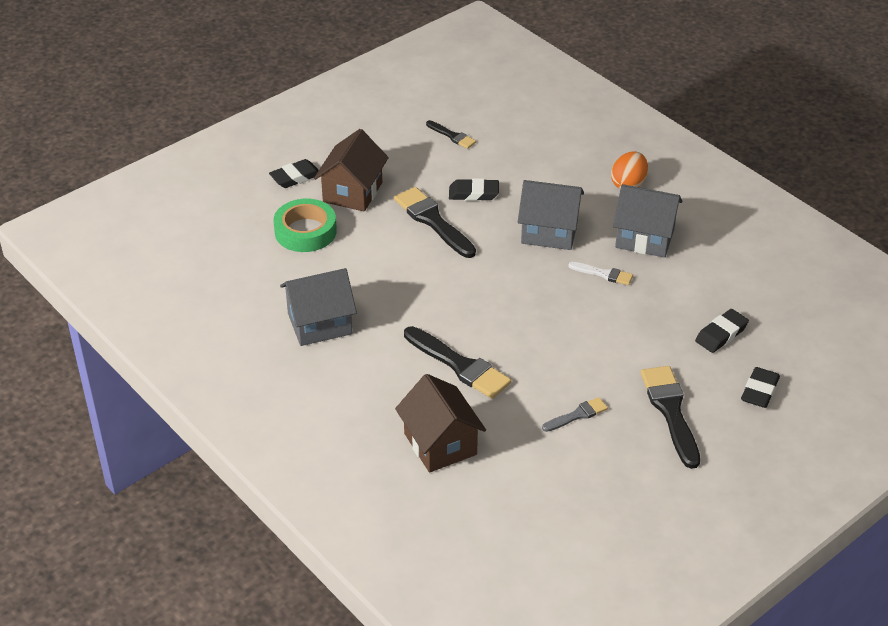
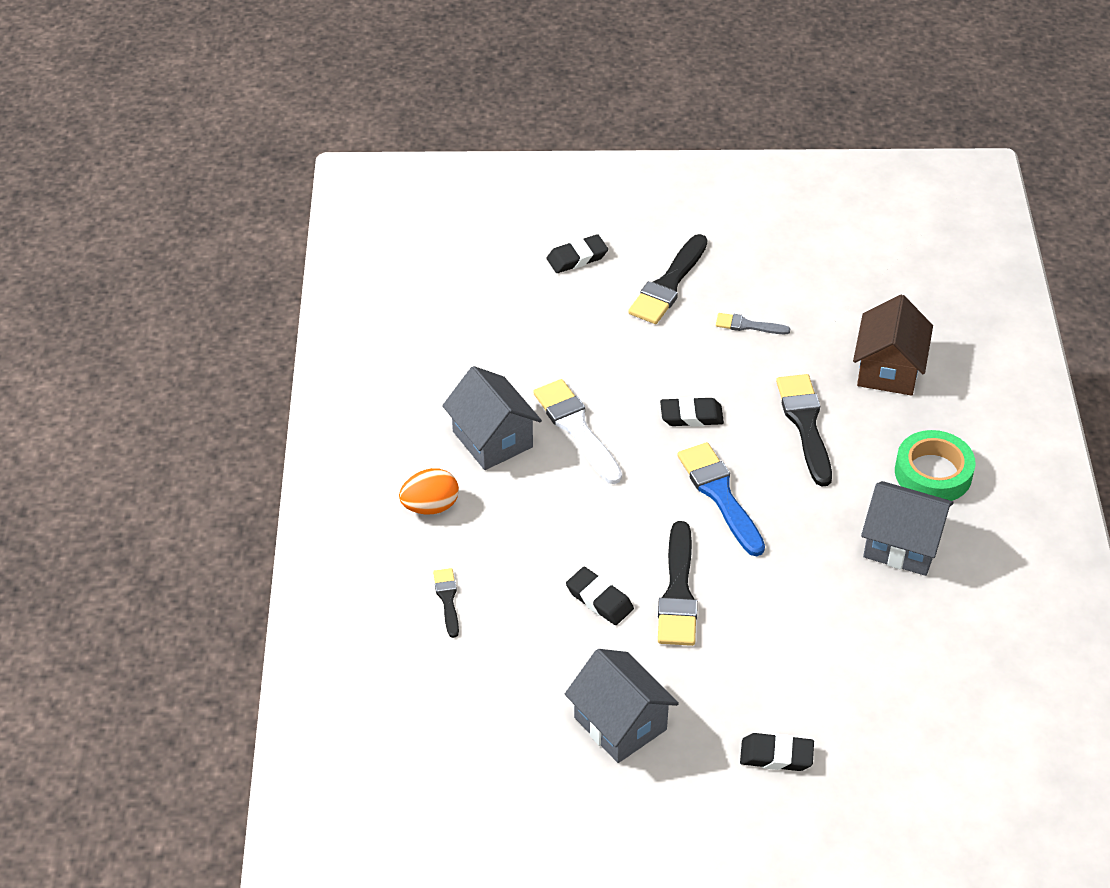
camera: 140 degrees left, 5 degrees up
(305, 231) = (827, 667): green tape -> green tape (933, 473)
(352, 192) = (729, 688): brown house -> none
(452, 136) = (538, 696): black brush -> black brush (447, 599)
(467, 287) = (720, 495): none -> blue brush
(549, 232) = (574, 503): grey house -> grey house (620, 723)
(603, 274) = (576, 428): white brush -> white brush, size x1.85
(721, 334) = (545, 315): black eraser -> black eraser (691, 416)

